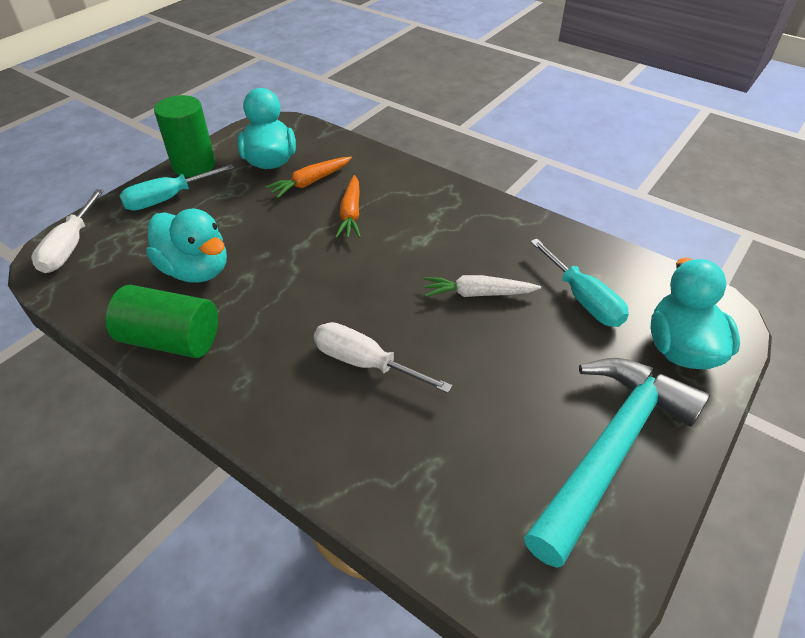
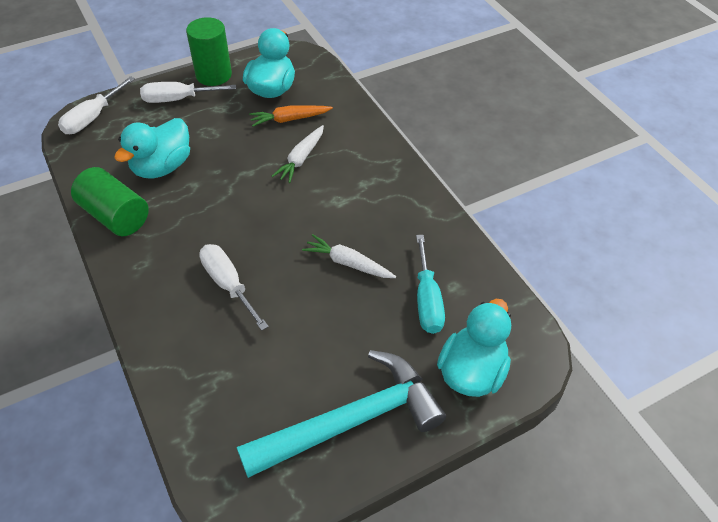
camera: 25 degrees right, 5 degrees up
(168, 199) = (178, 99): turquoise screwdriver -> white screwdriver
(196, 270) = (162, 167): turquoise duck -> turquoise duck turned 60 degrees clockwise
(351, 214) = (301, 159): orange carrot -> white carrot

